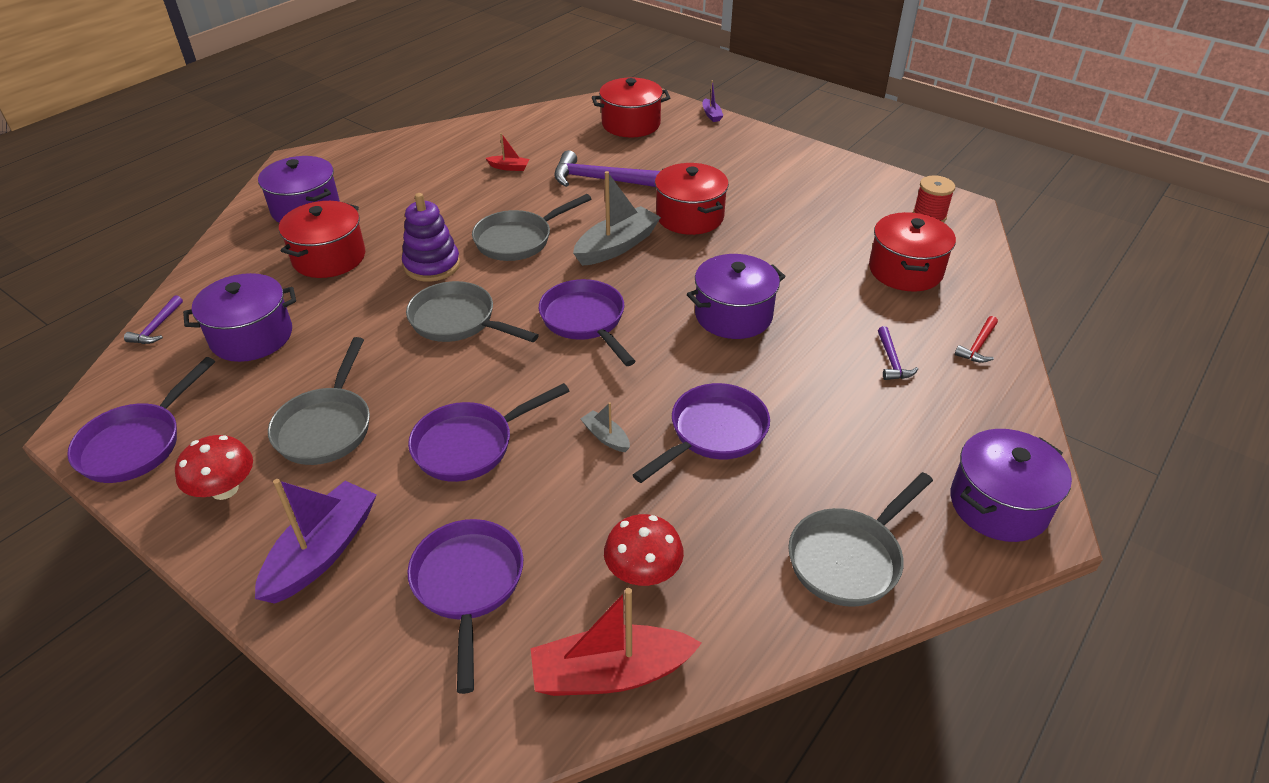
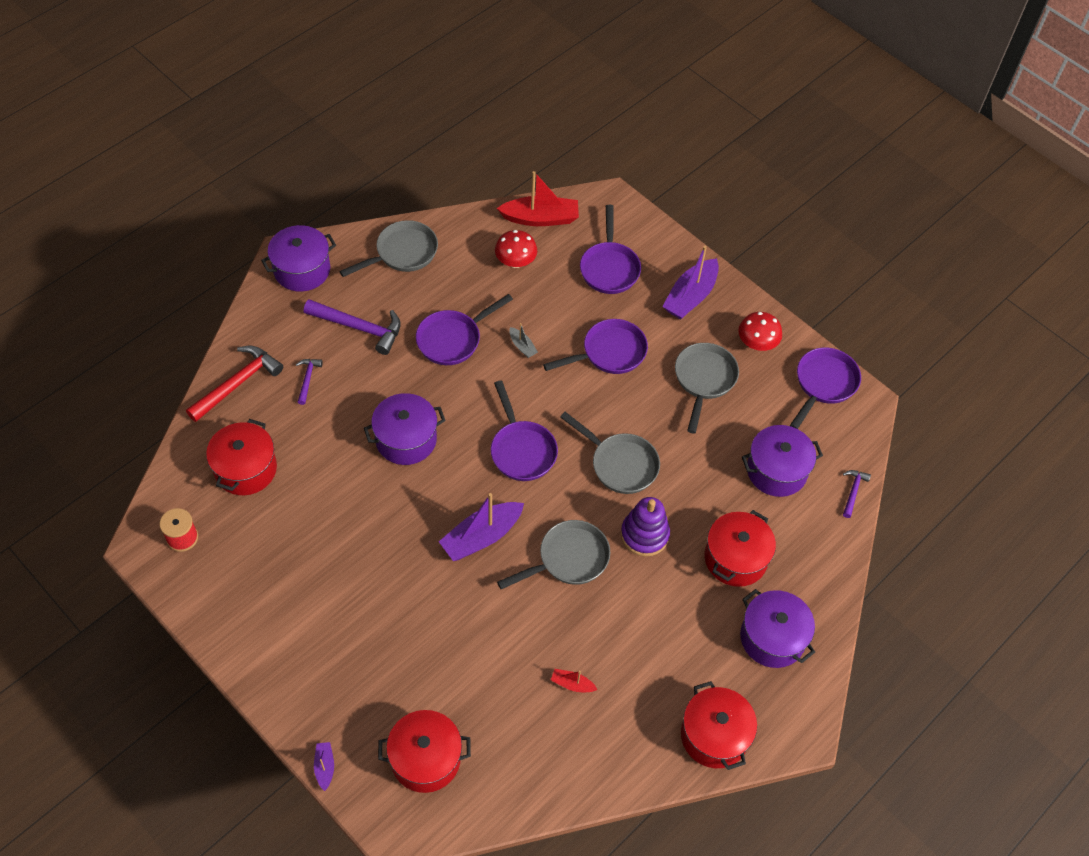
camera: 175 degrees left, 15 degrees up
(601, 180) = (479, 646): purple hammer -> purple hammer (359, 327)
(617, 246) = (481, 537): grey boat -> purple boat
(690, 217) = (405, 570): red pot -> red pot (714, 735)
(978, 345) = (237, 383): red hammer -> red hammer, size x1.93

